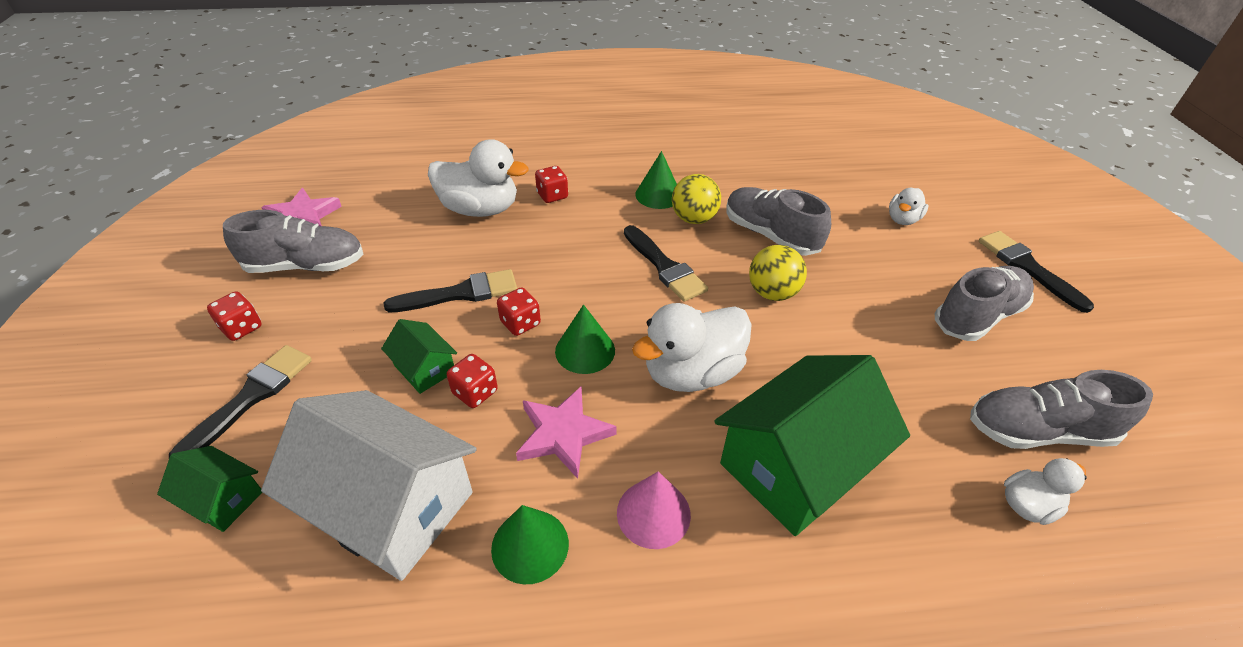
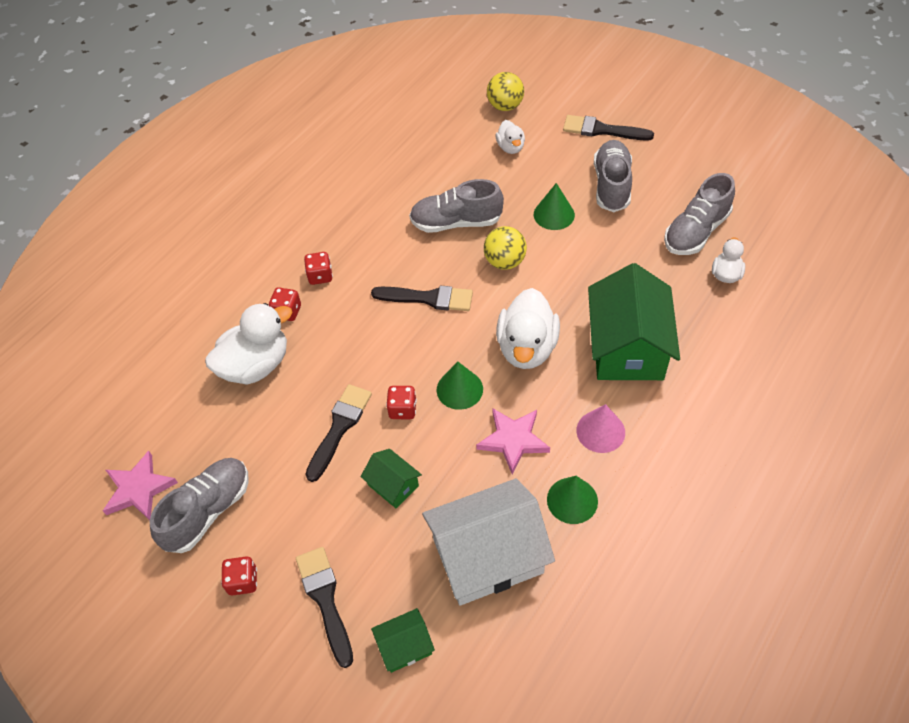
camera: 45 degrees left, 10 degrees up
(424, 368) = (393, 485): green house -> green house turned 45 degrees clockwise
(475, 392) = (440, 468): red dice -> red dice (320, 276)
(658, 195) = (353, 250): green cone -> green cone (554, 214)
(693, 219) = (399, 249): yellow ball -> yellow ball (505, 106)

